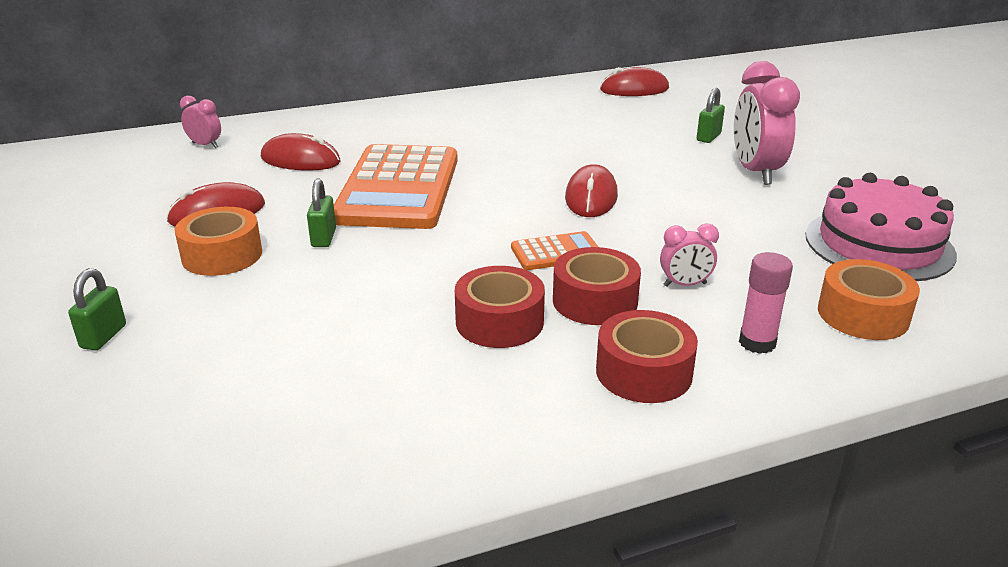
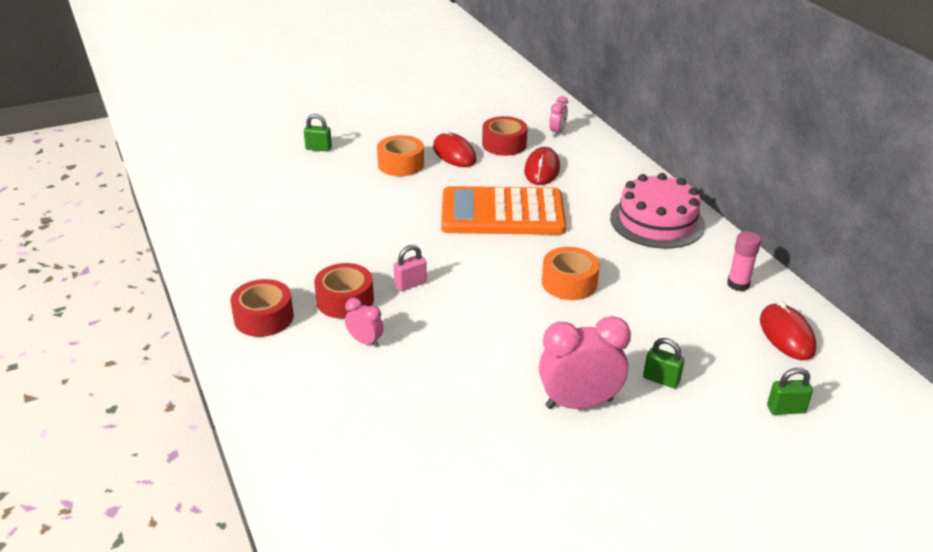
camera: 85 degrees right, 5 degrees up
(324, 238) = (424, 193): green padlock -> green padlock (786, 409)
(499, 322) = (322, 263): red tape -> red tape (504, 144)
(556, 252) = (410, 284): orange calculator -> pink padlock
(591, 197) = (503, 301): red mouse -> none
(685, 285) = (365, 341): pink clock -> pink clock turned 135 degrees clockwise
(757, 343) = (289, 368): pink glue stick -> pink glue stick (738, 284)
(863, 314) = (320, 428): orange tape -> orange tape (569, 283)
(879, 244) = (434, 463): pink cake -> pink cake (657, 221)

